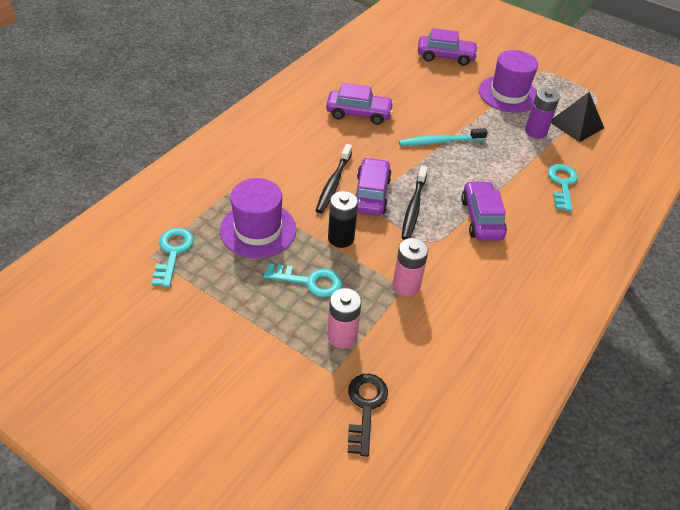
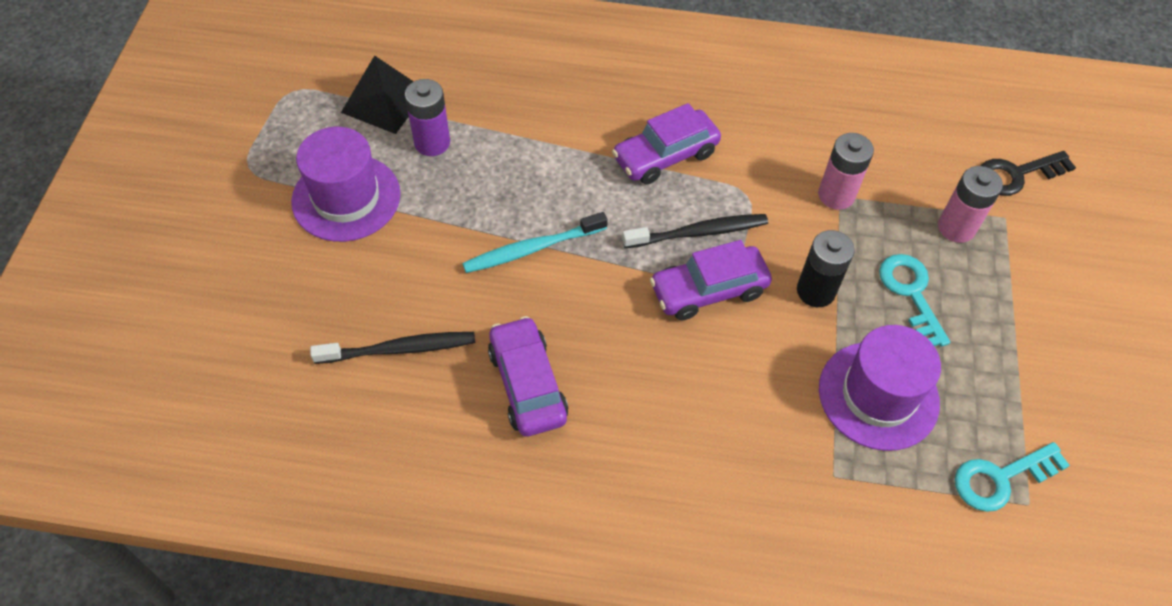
camera: 115 degrees left, 10 degrees up
(333, 183) = (720, 346): black toothbrush -> black toothbrush (399, 349)
(439, 142) = (532, 249): turquoise toothbrush -> turquoise toothbrush turned 105 degrees clockwise
(445, 56) = (269, 318): purple car -> none
(562, 184) = (537, 91): turquoise key -> none

